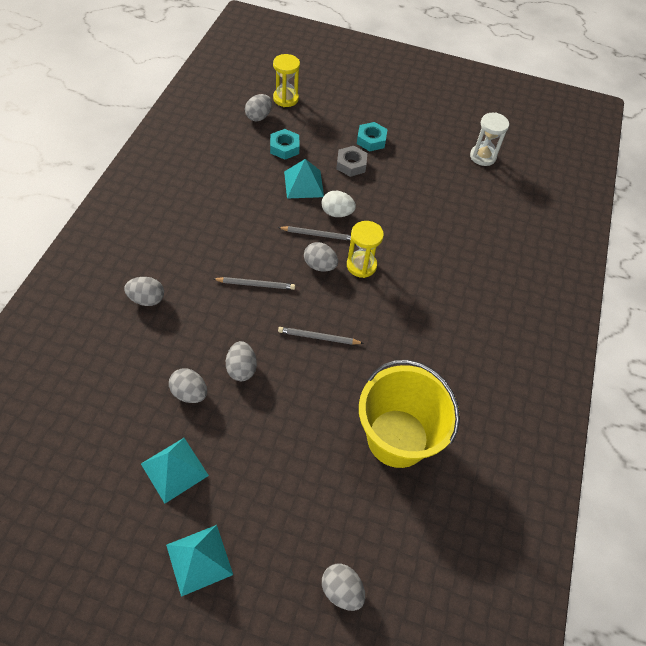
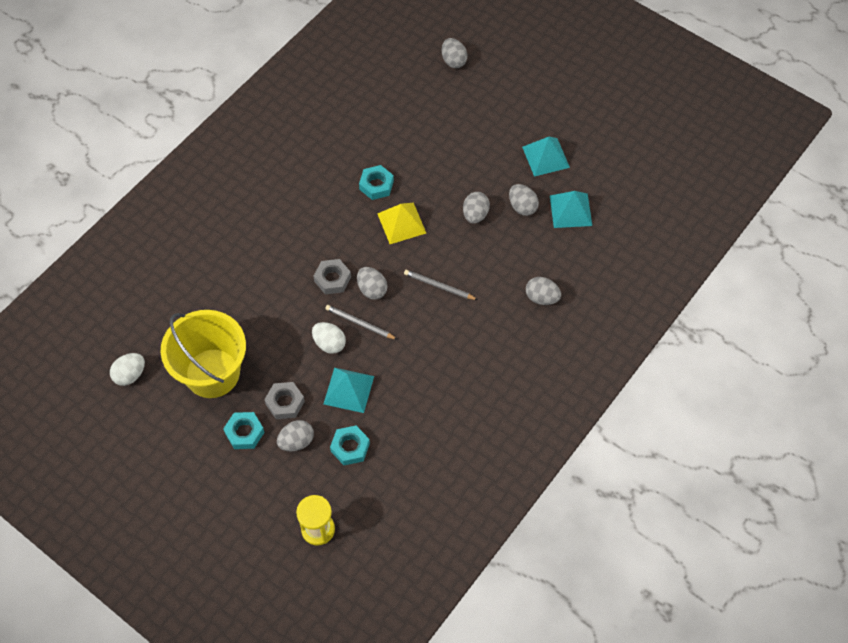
camera: 155 degrees left, 5 degrees up
(199, 559) = (540, 101): turquoise pyramid -> turquoise pyramid (570, 210)
(259, 117) = (363, 506): grey egg -> grey egg (296, 441)
(318, 337) = (401, 223): grey pencil -> yellow pyramid
(361, 265) = (332, 279): yellow hourglass -> grey nut
(363, 372) = (376, 185): none -> turquoise nut
(397, 438) = (373, 133): yellow bucket -> yellow bucket (212, 373)
(483, 156) = (130, 375): white hourglass -> white egg

